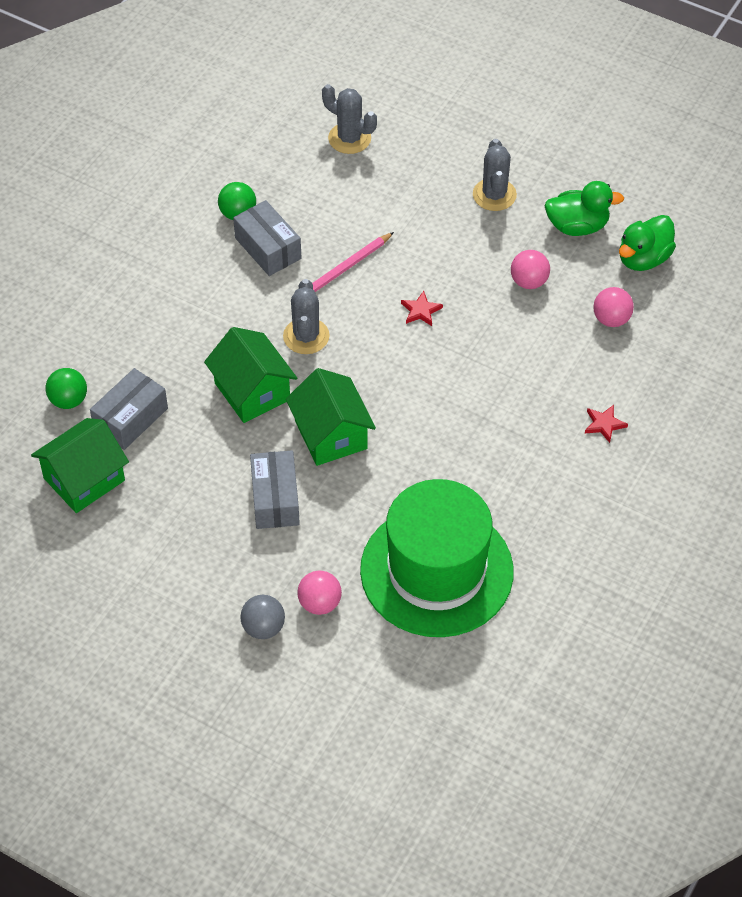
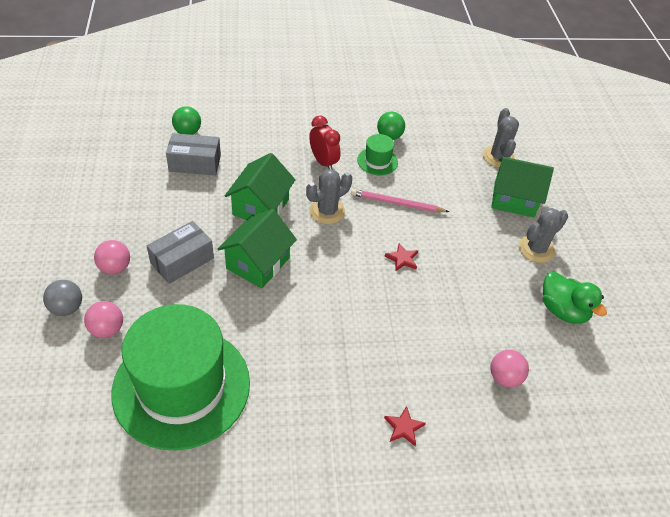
camera: 50 degrees right, 5 degrees down
(84, 479) = (133, 165): green house -> green house (514, 199)
(229, 298) = (323, 162): none -> red clock
(268, 248) = (377, 161): grey box -> green hat
(529, 282) = (486, 307): pink ball -> pink ball (115, 268)
(643, 258) = (579, 368): green duck -> none

